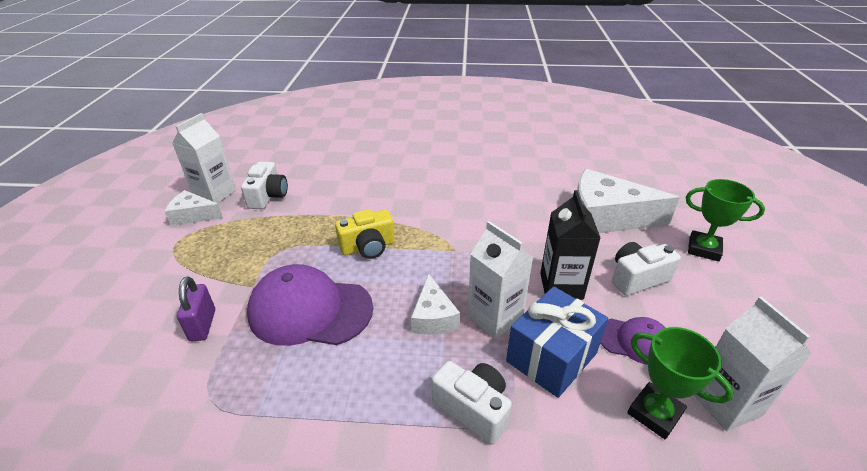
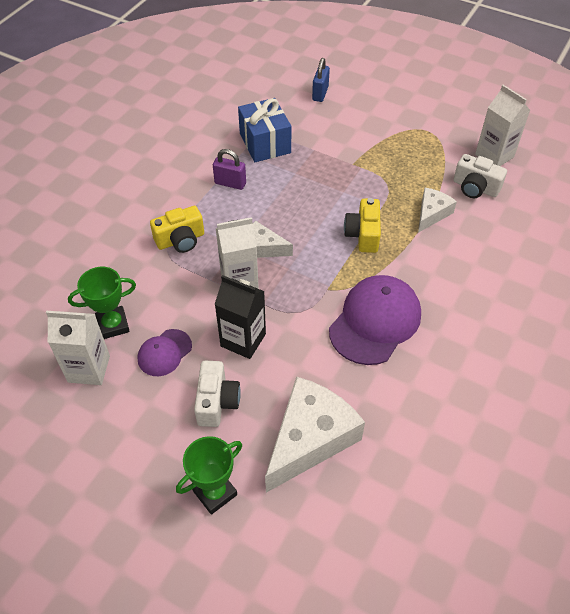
camera: 115 degrees right, 15 degrees up
(83, 367) = (320, 93): none -> blue padlock
(193, 215) = (463, 141): white cheese -> white cheese (431, 213)
(203, 325) = (326, 138): purple padlock -> purple padlock (230, 183)
(310, 310) = (309, 187): purple cap -> purple cap (375, 322)
(473, 408) = (180, 240): white camera -> yellow camera
(551, 357) = (186, 296): blue gift -> blue gift (265, 143)

